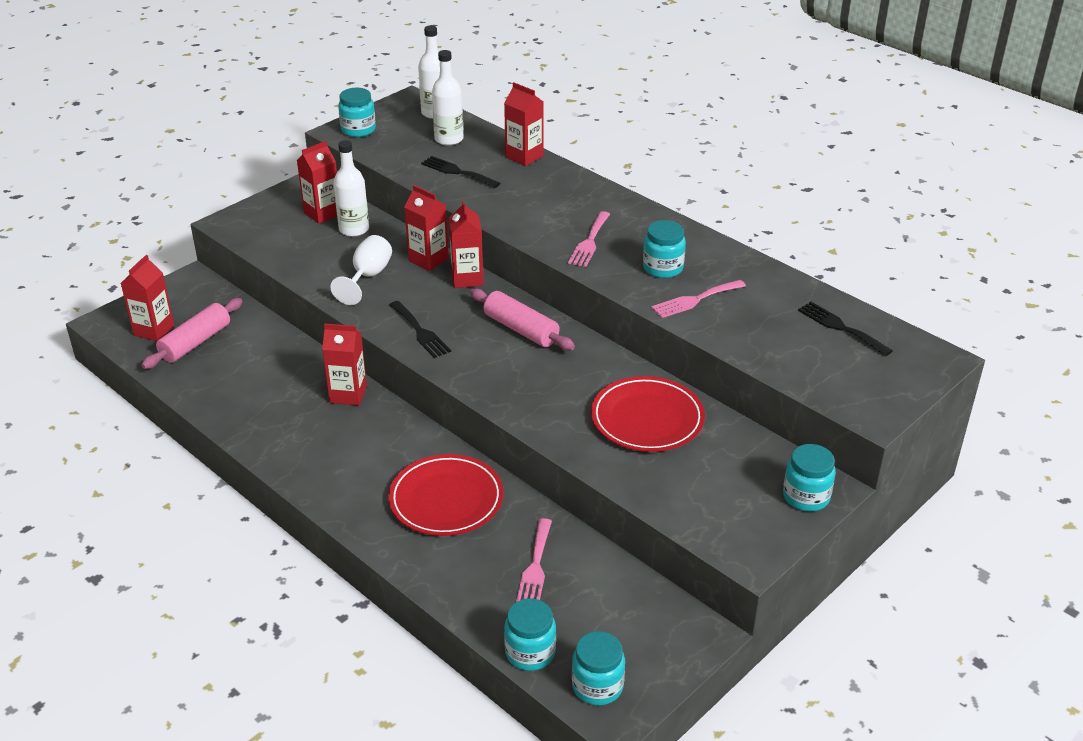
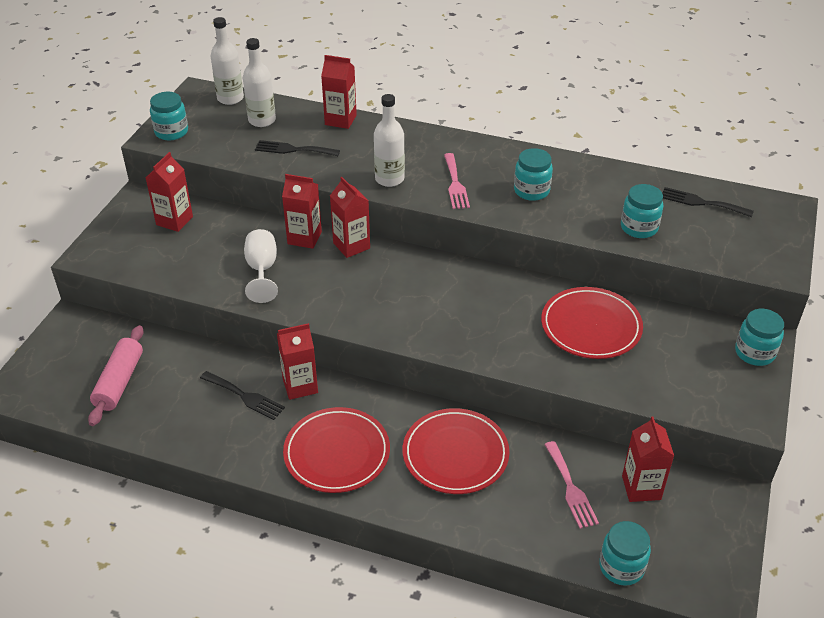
camera: 25 degrees left, 5 degrees up
(154, 330) = (68, 383): red carton -> red carton (641, 487)
(338, 462) = (337, 453): none -> red plate
(354, 229) = (215, 228): white bottle -> white bottle (389, 179)
(420, 332) = (347, 308): black fork -> black fork (245, 396)
(521, 329) = (431, 279): pink rolling pin -> none
(597, 686) = (693, 574): turquoise jar -> turquoise jar (639, 228)
(695, 300) = (577, 212): pink fork -> none

